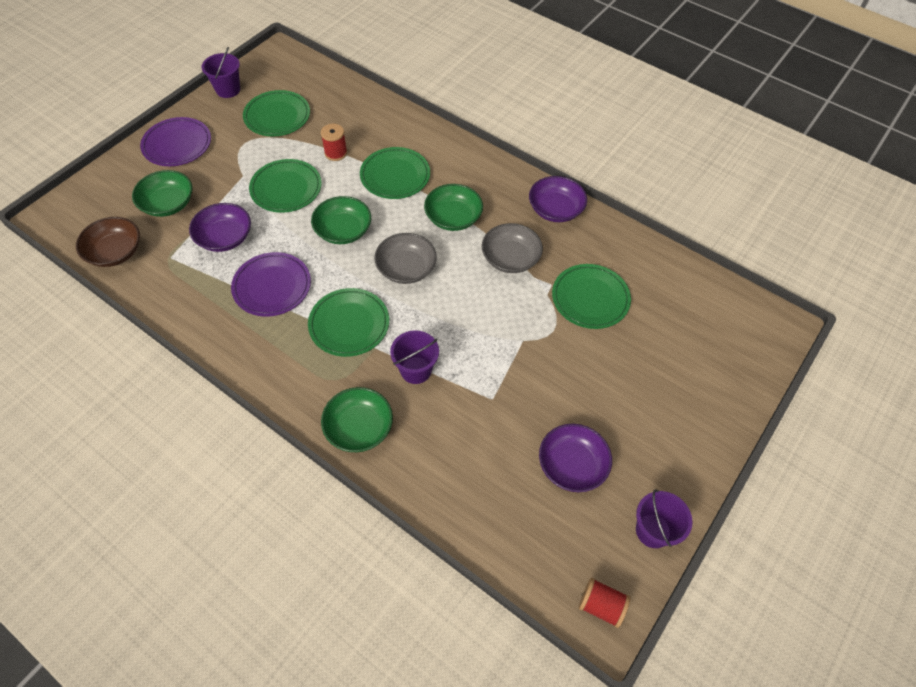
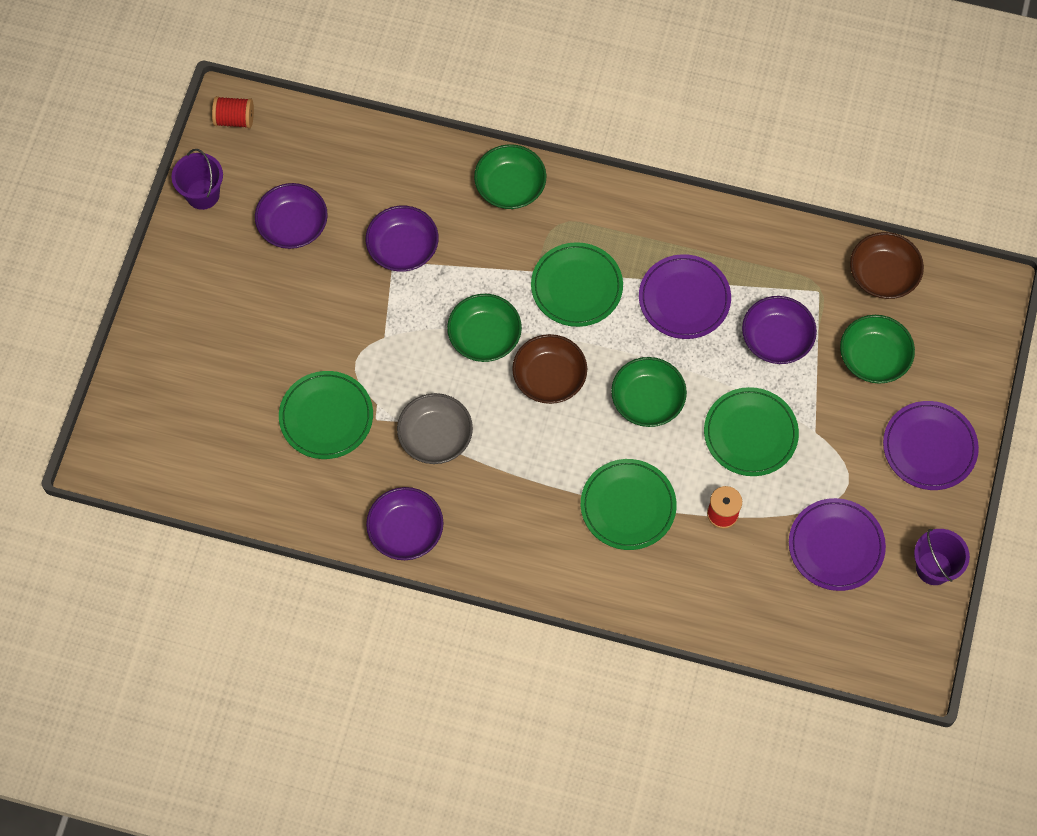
camera: 160 degrees right, 10 degrees up
(277, 116) = (836, 546): green plate -> purple plate
(406, 268) = (549, 377): grey bowl -> brown bowl
(416, 370) = (482, 263): purple bucket -> none
(453, 218) = (526, 469): green bowl -> green bowl (484, 336)
(478, 408) = (403, 248): none -> purple bowl

